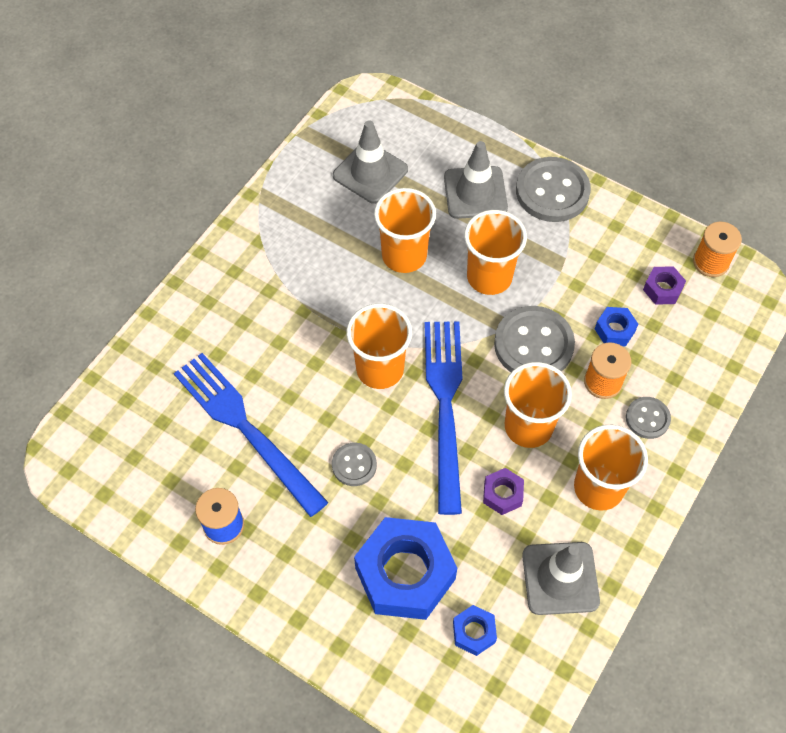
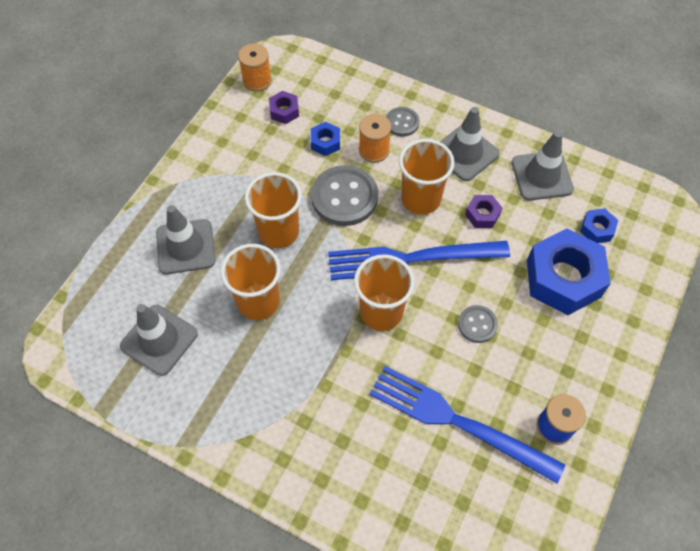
camera: 95 degrees left, 0 degrees up
(245, 428) = (457, 421): blue fork -> blue fork turned 75 degrees clockwise
(552, 191) = (185, 187): grey button -> none
(598, 488) = (465, 153): orange cup -> grey traffic cone

